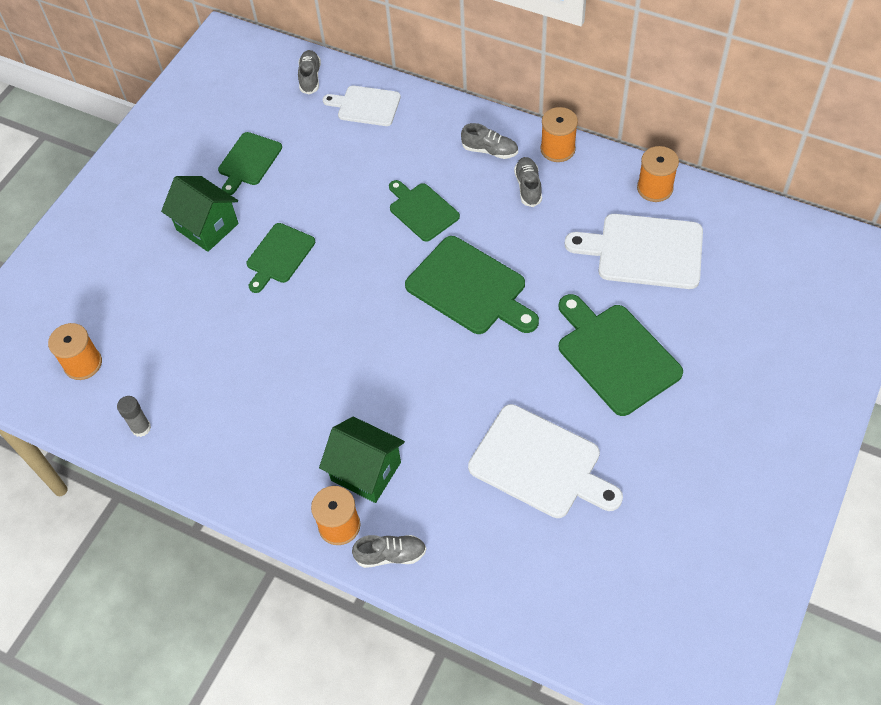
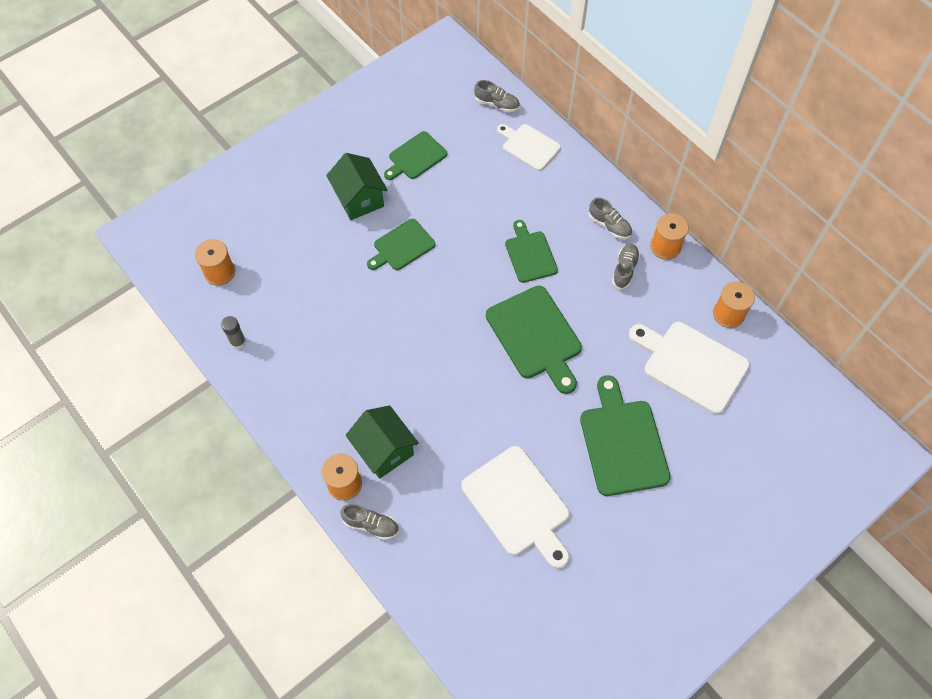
camera: 20 degrees right, 5 degrees up
(310, 77) = (497, 104): grey shoe -> grey shoe turned 90 degrees clockwise

